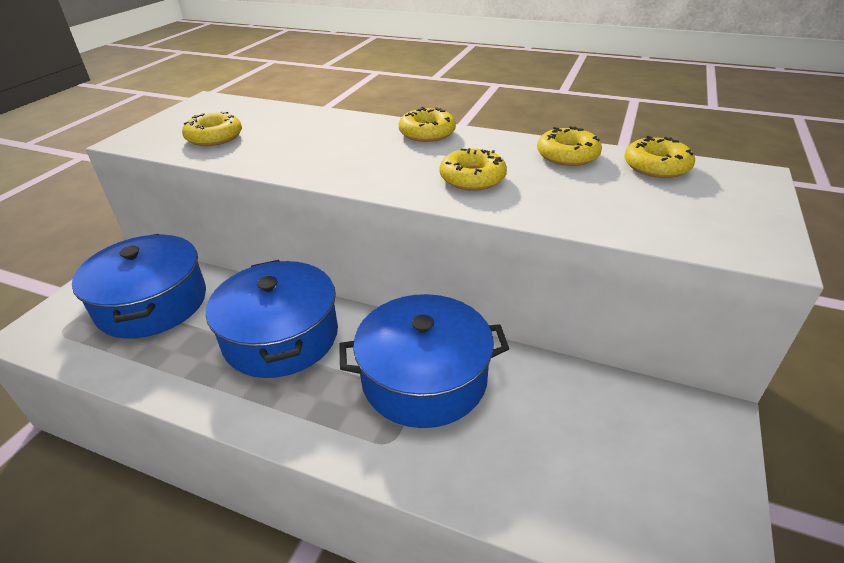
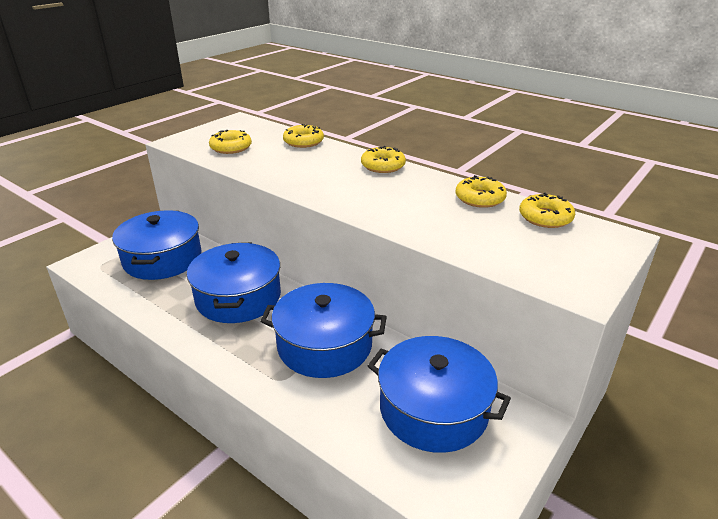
camera: 15 degrees right, 5 degrees down
(472, 178) = (395, 204): yellow donut -> yellow donut (303, 142)
(599, 433) = (433, 409): none -> blue pot

